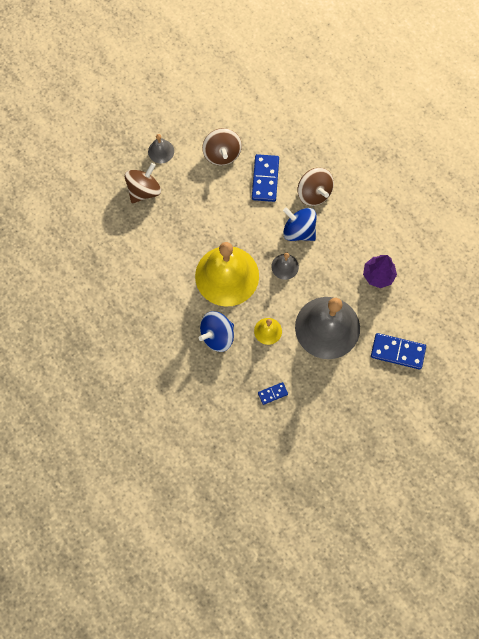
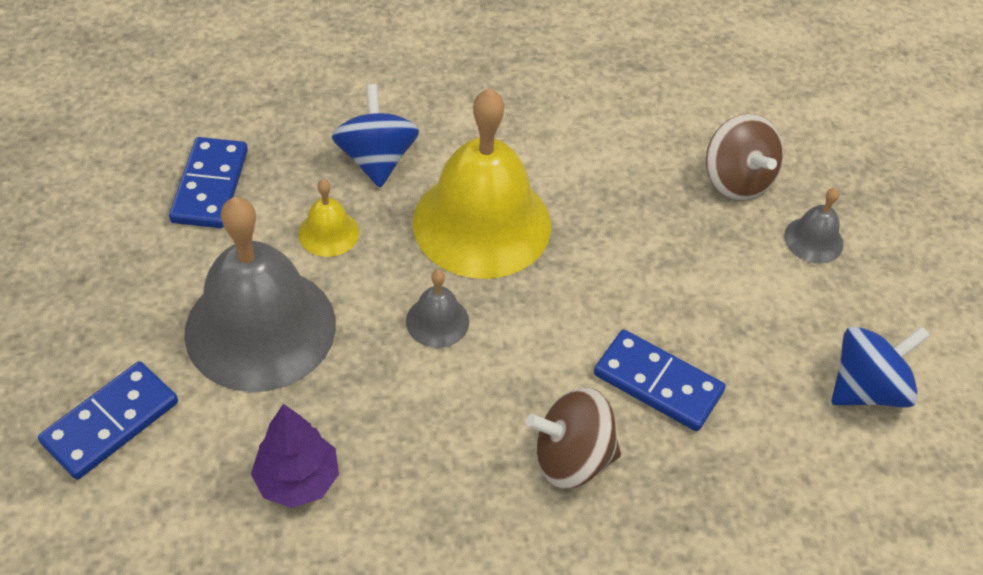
camera: 115 degrees right, 20 degrees down
(222, 154) = (759, 335): brown spinning top -> none
(272, 393) = (210, 186): blue domino -> blue domino, size x1.89
(299, 231) = (499, 384): blue spinning top -> blue spinning top (867, 388)

